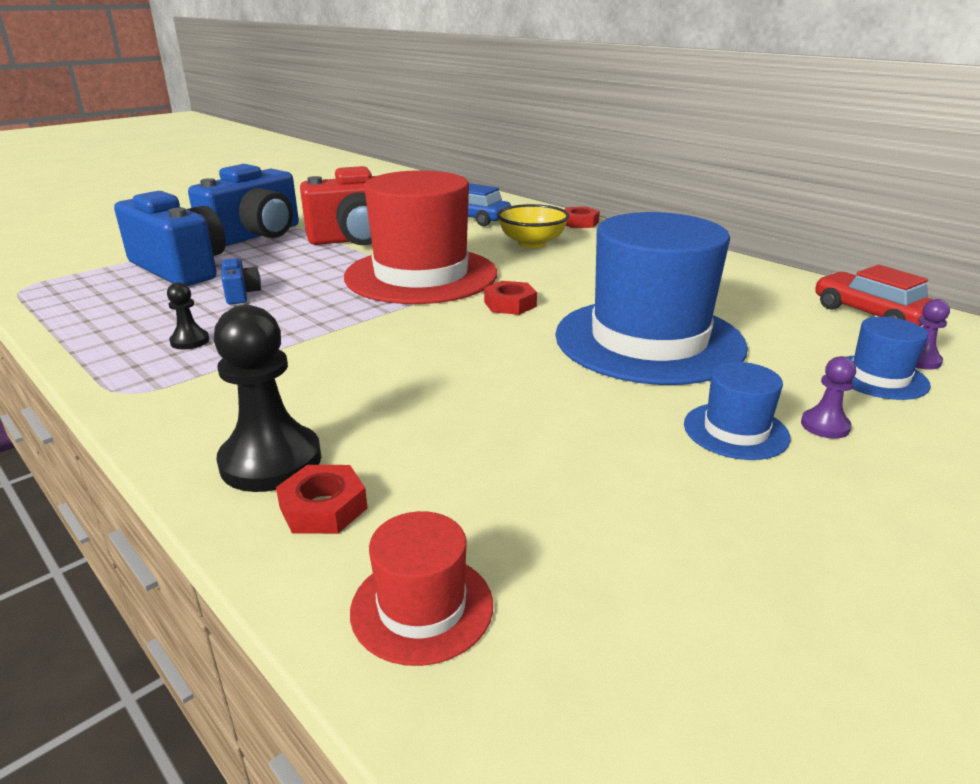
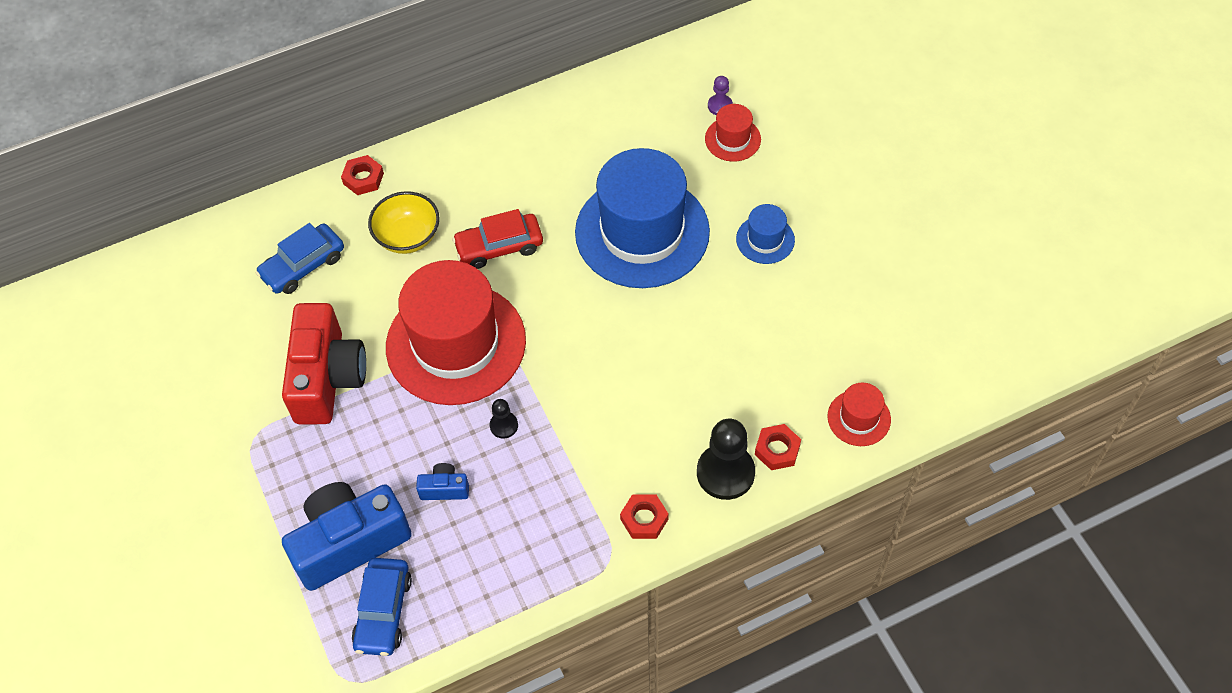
camera: 70 degrees left, 30 degrees up
(96, 290) = (383, 611): none -> blue car
(190, 341) = (535, 524): black pawn -> black pawn (504, 425)
(256, 235) = (268, 474): blue camera -> none
(510, 304) = (547, 295): red nut -> red nut (644, 519)
(825, 426) = (773, 196): purple pawn -> none
(870, 314) = (650, 87): red car -> red car (499, 247)
(879, 377) = (732, 139): blue hat -> red hat

